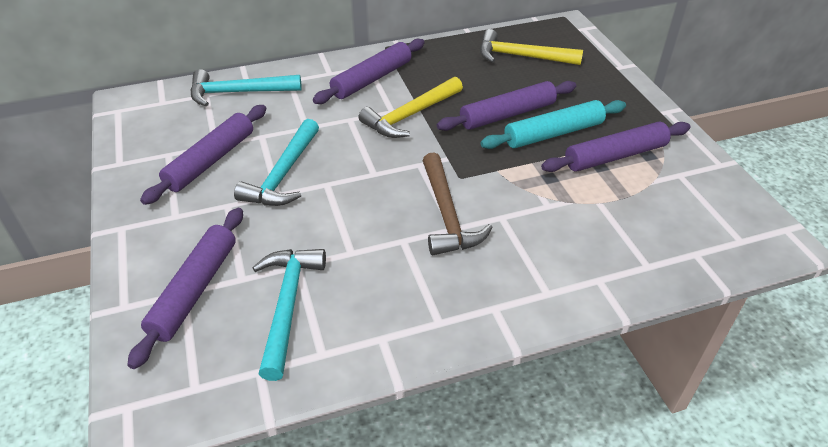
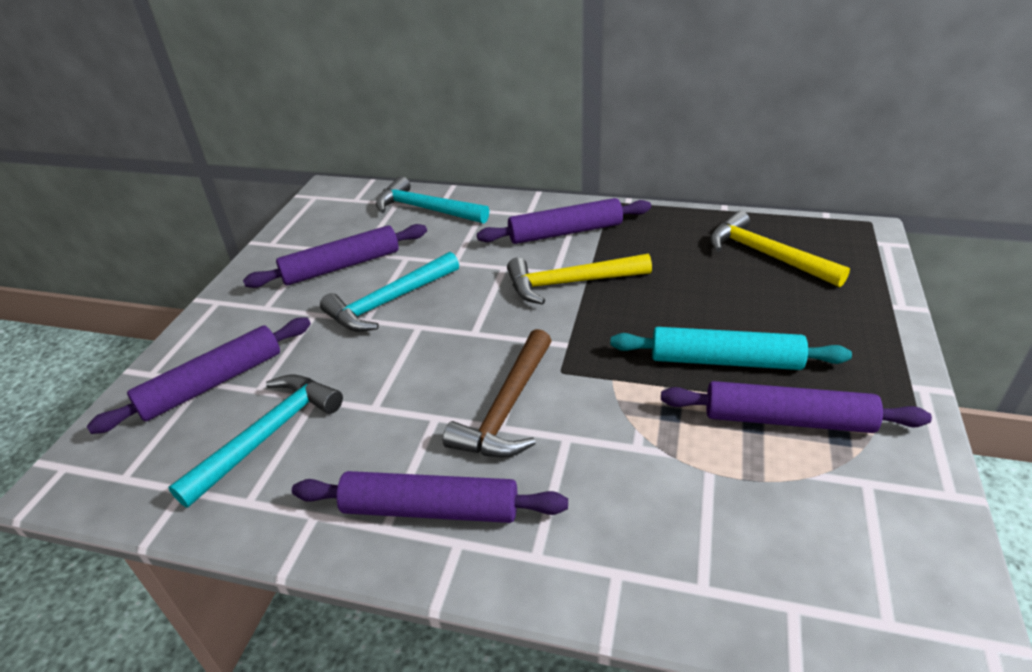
camera: 35 degrees right, 5 degrees down
(507, 115) = (685, 318): purple rolling pin -> purple rolling pin (430, 509)

